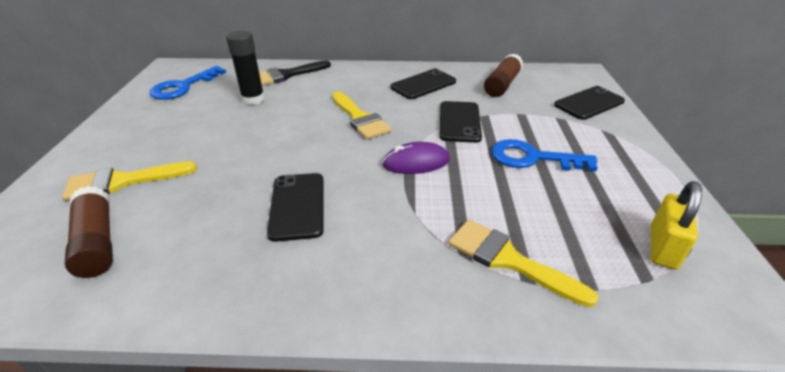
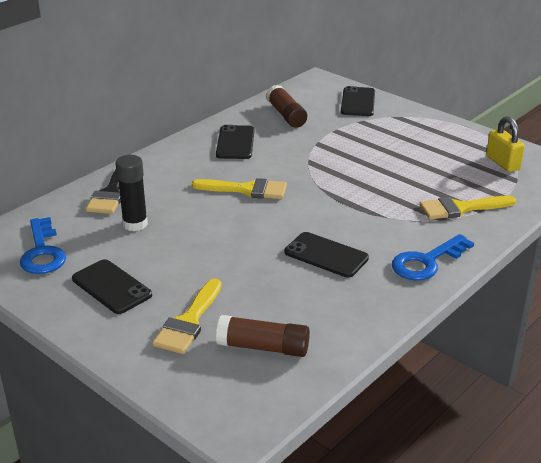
camera: 50 degrees left, 5 degrees down
(416, 162) = (336, 193): purple mouse -> none
(459, 122) = (311, 155): black phone -> black phone (111, 287)
(532, 158) = (388, 154): blue key -> blue key (426, 262)

